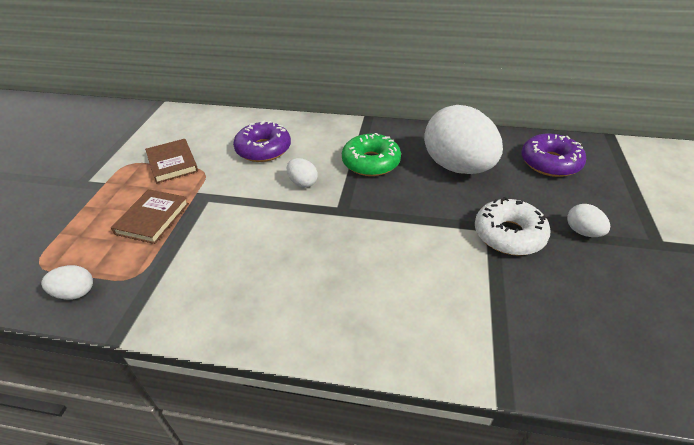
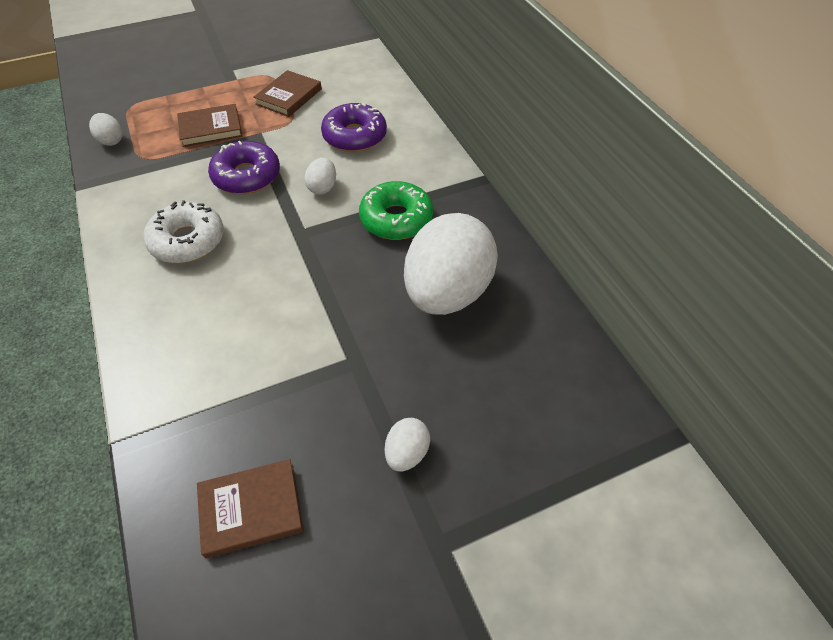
camera: 55 degrees right, 10 degrees up
(509, 235) = (352, 381): white donut -> white donut (188, 241)
(550, 163) = (535, 381): purple donut -> purple donut (247, 176)
(603, 327) = (251, 509): none -> brown book

